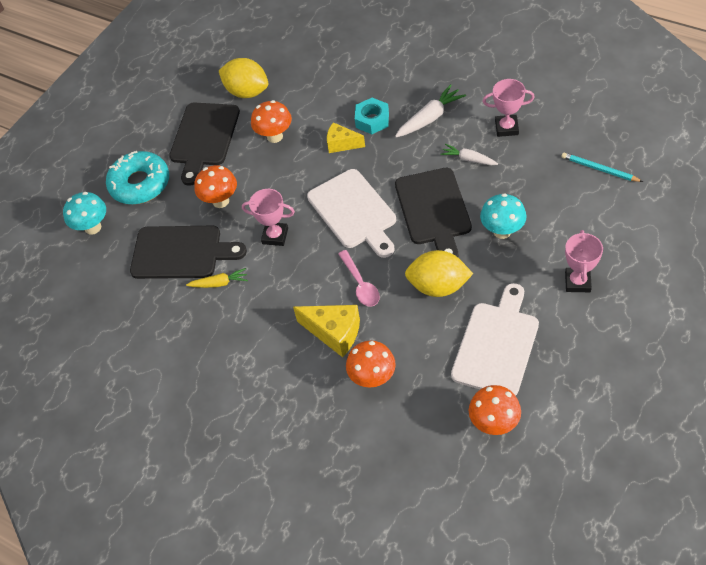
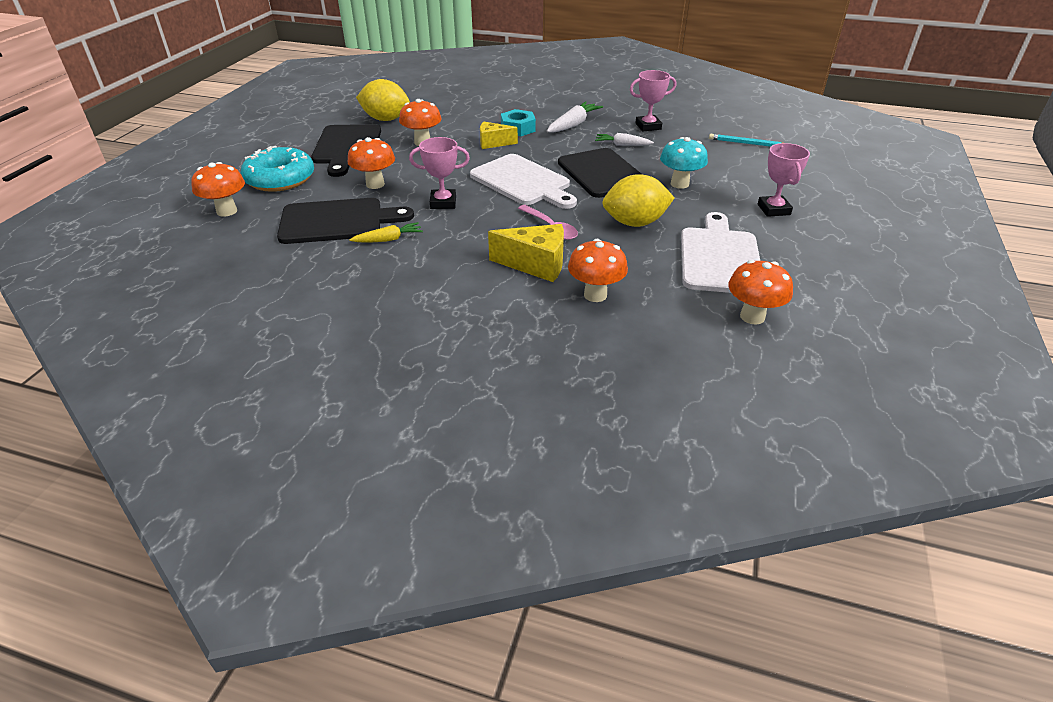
camera: 20 degrees left, 15 degrees down
(93, 227) = (227, 211): turquoise mushroom -> orange mushroom

